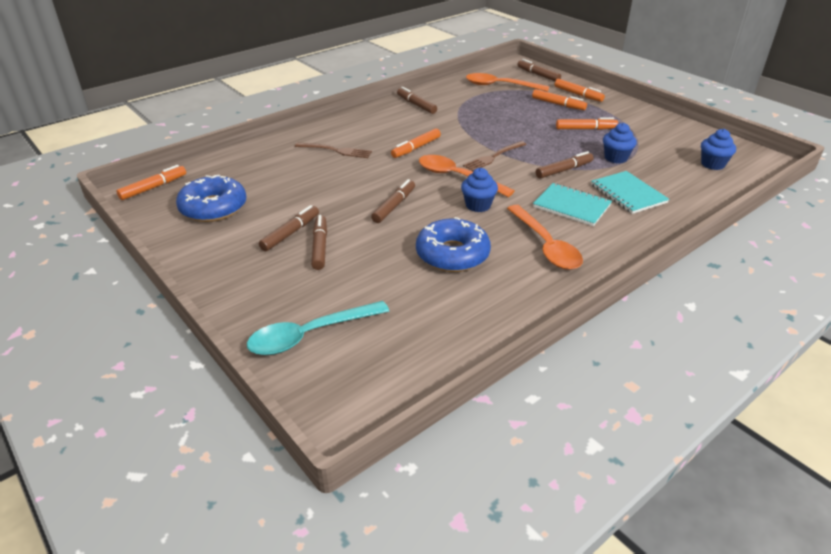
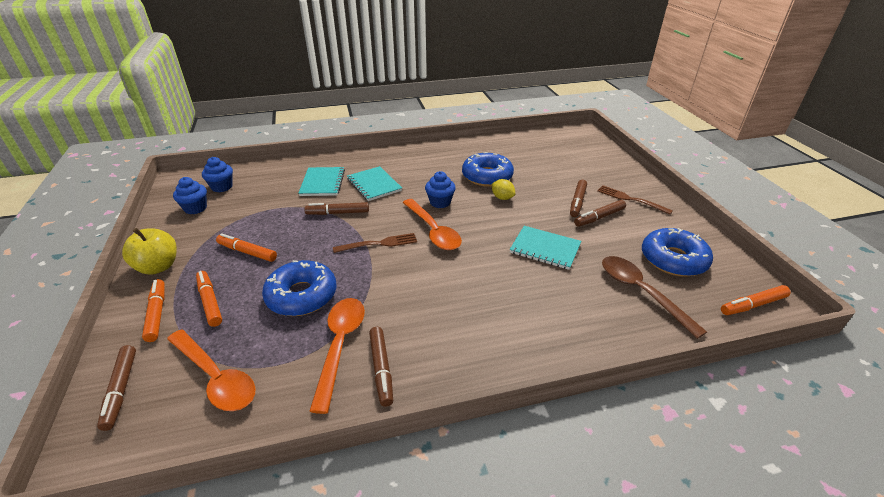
camera: 155 degrees left, 0 degrees up
(250, 175) = (641, 292): none -> brown spoon
(310, 335) = (592, 159): turquoise spoon -> none
(336, 150) = (536, 303): brown fork -> brown fork (630, 199)
(342, 188) = (545, 249): none -> turquoise notebook
(394, 206) = (506, 219): brown marker -> none
(413, 229) = (502, 198): none -> yellow lemon
(416, 148) = (444, 279): orange marker -> none
(506, 119) = (302, 295): none -> blue donut
(546, 245) = (423, 167): orange spoon -> orange spoon (340, 346)
(616, 158) = (279, 212): blue cupcake -> blue cupcake (195, 208)
(627, 109) = (158, 267): none -> yellow apple

